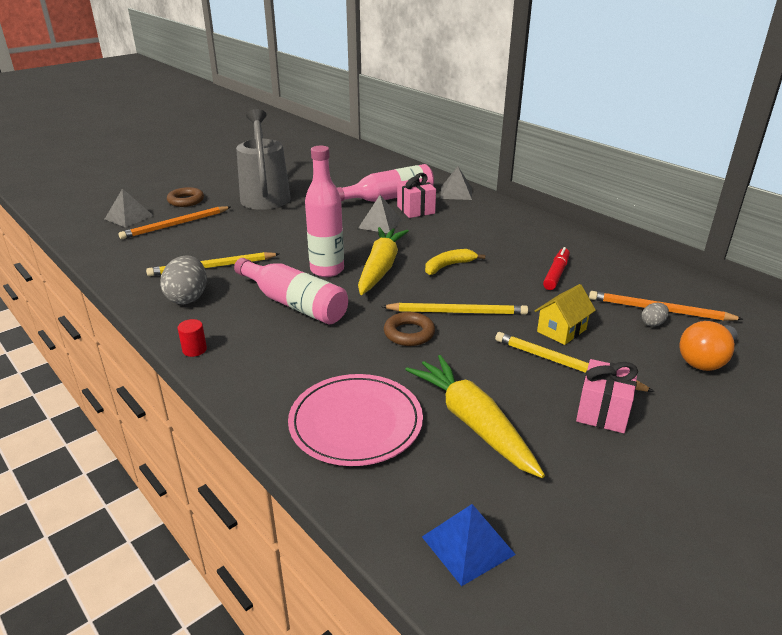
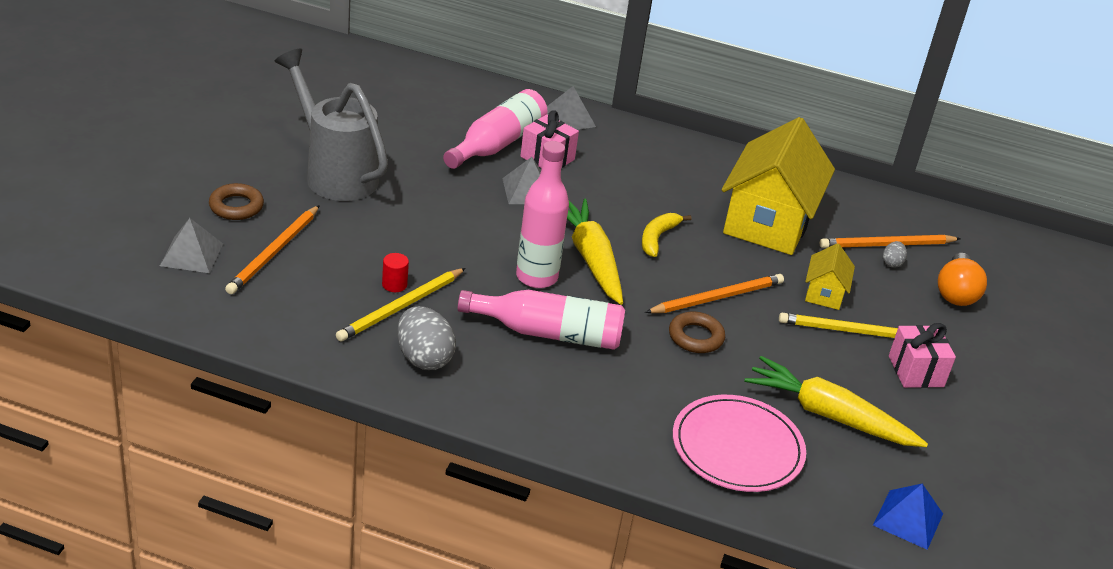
camera: 35 degrees left, 5 degrees up
(194, 350) = (508, 420): red cylinder -> red cylinder (394, 284)
(457, 312) = (717, 298): yellow pencil -> orange pencil
(556, 274) = (768, 222): red marker -> yellow house

